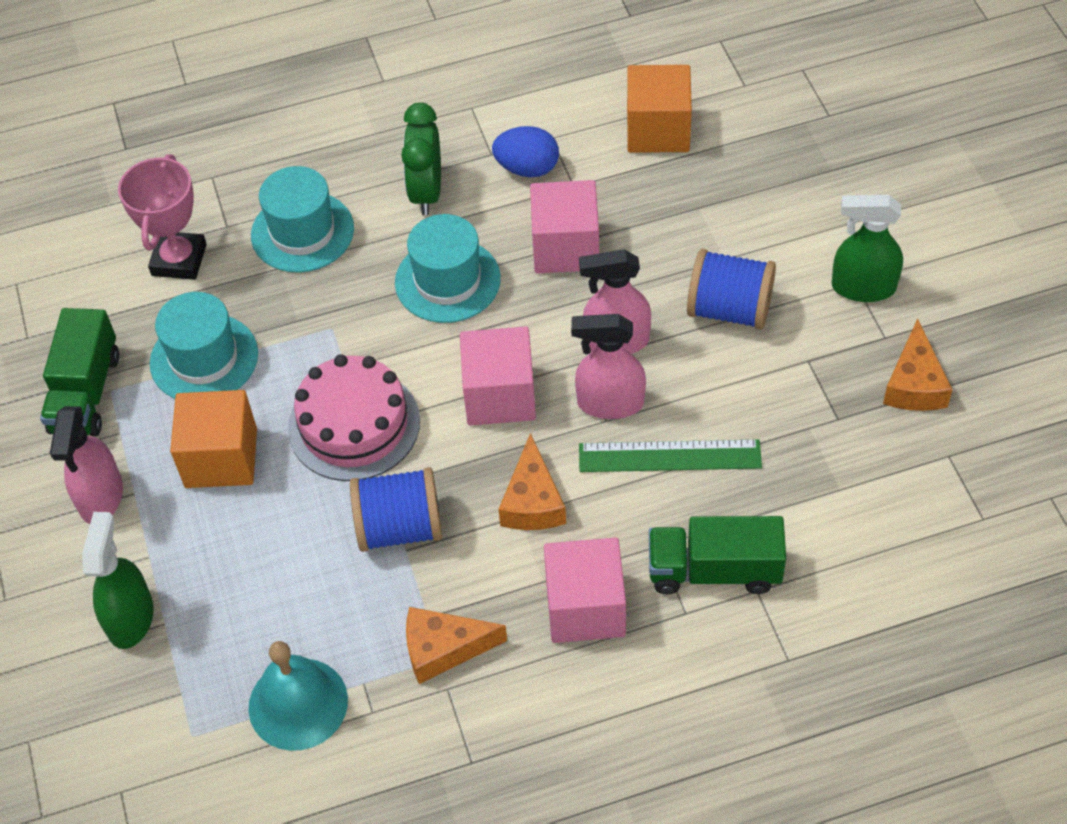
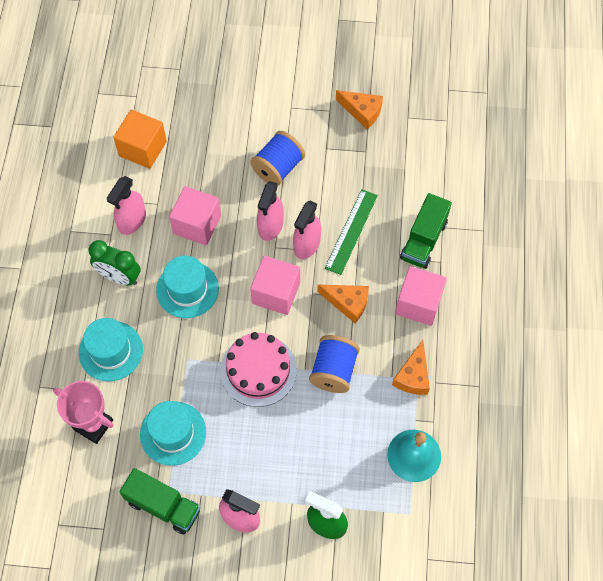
camera: 70 degrees left, 10 degrees up
(221, 458) = (246, 445): orange cube -> none
(527, 168) = (132, 221): blue egg -> pink spray bottle
(863, 287) = (295, 105): green spray bottle -> none

